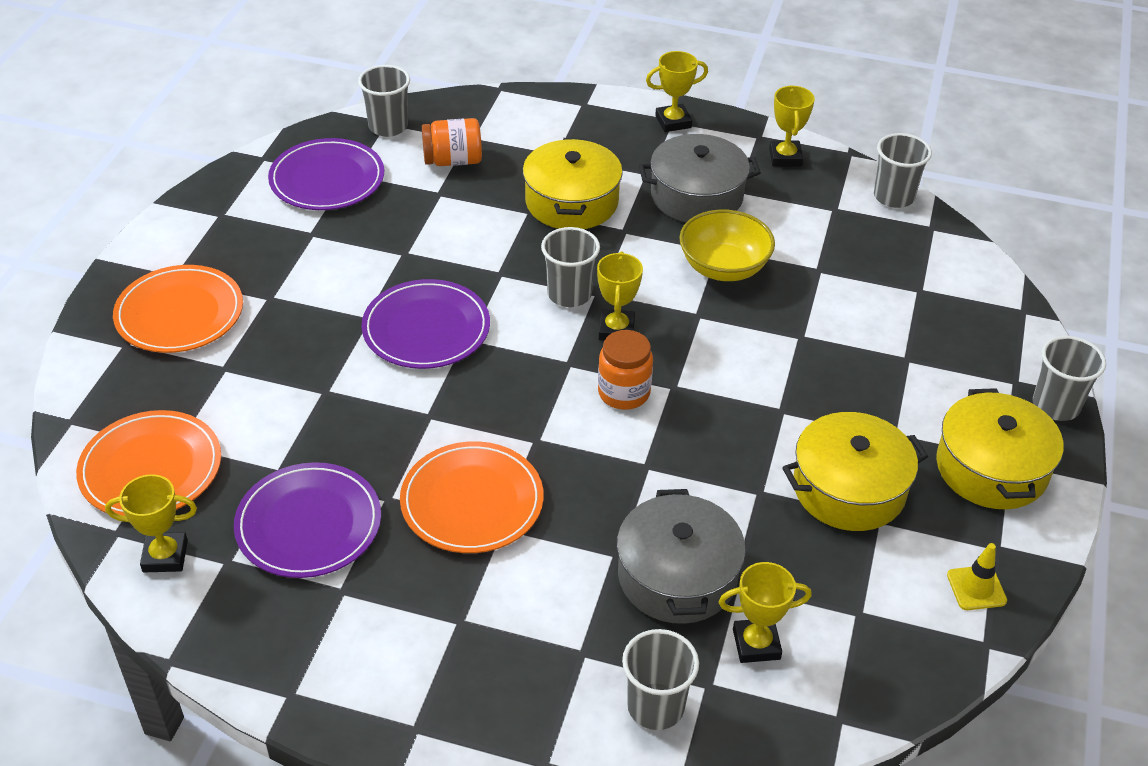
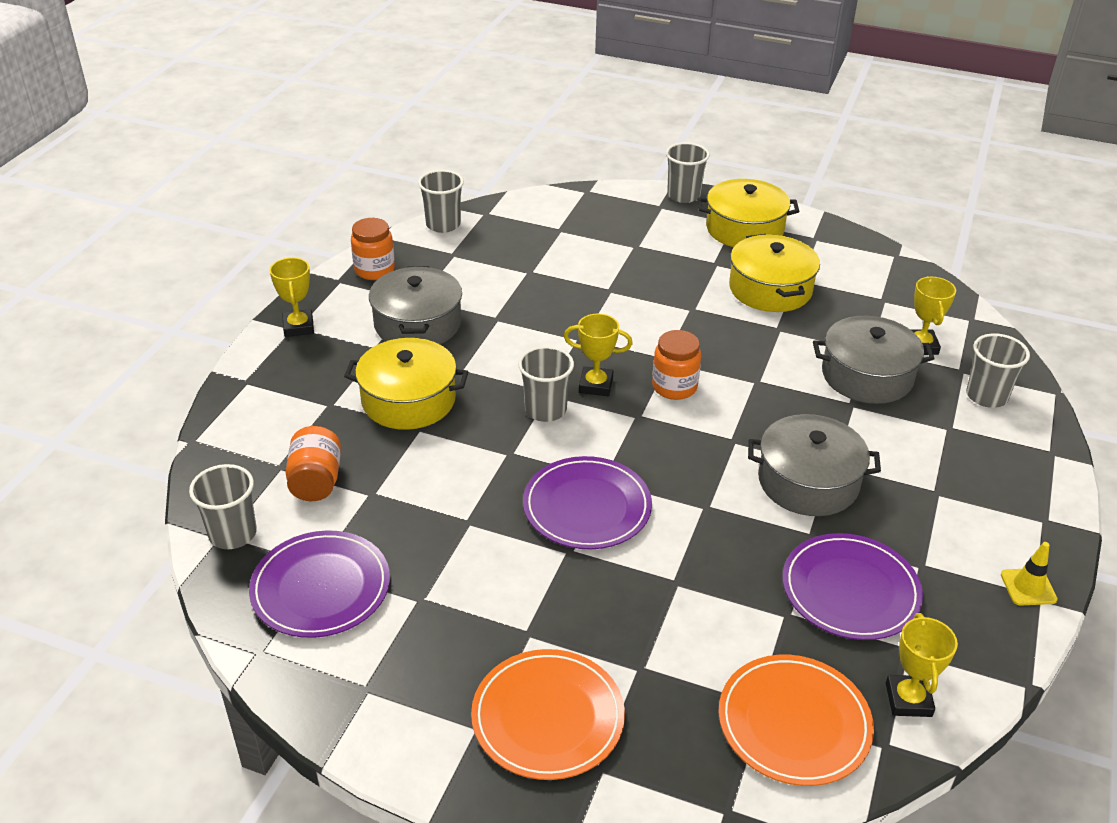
camera: 85 degrees left, 5 degrees down
(472, 501) = (808, 482): orange plate -> grey pot
(723, 267) = (520, 319): yellow bowl -> none
(785, 157) = (374, 270): yellow trophy -> orange jar
(976, 588) = (851, 251): yellow traffic cone -> yellow traffic cone (1028, 587)

